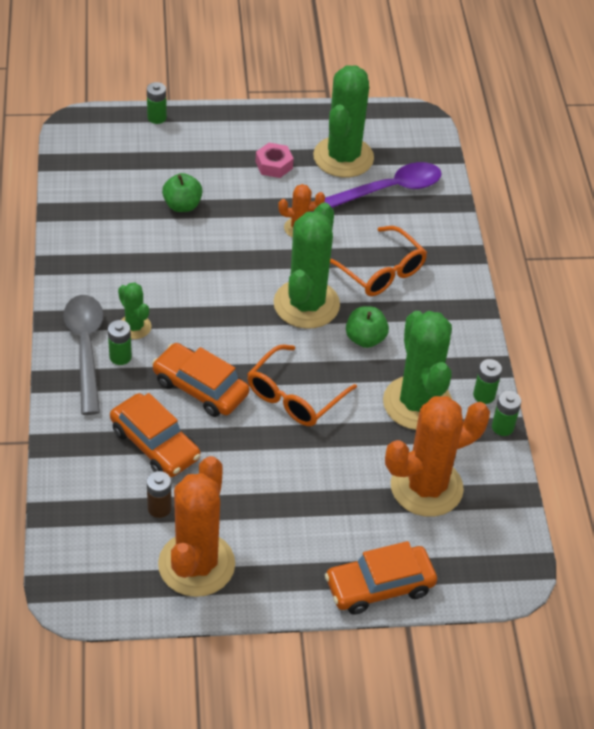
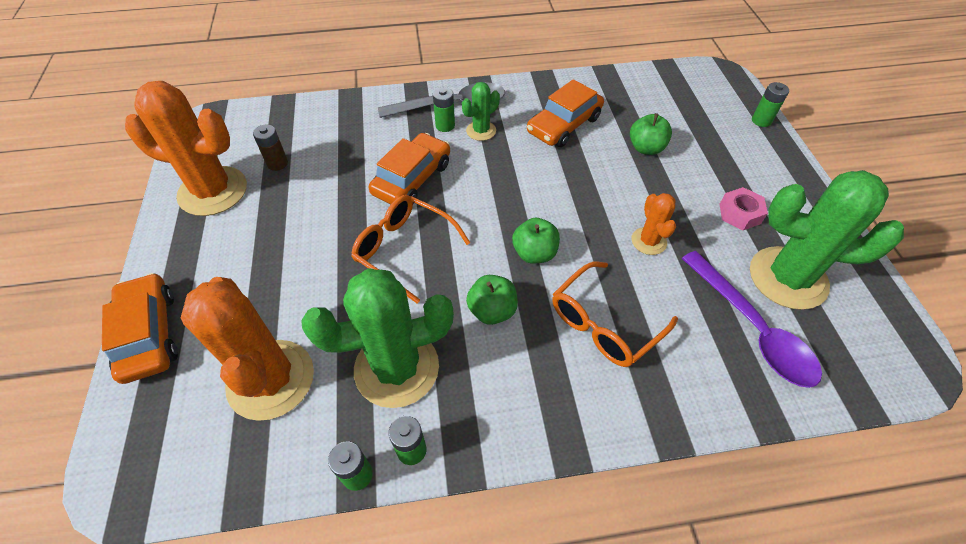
camera: 90 degrees right, 5 degrees up
(155, 444) = (347, 155): orange car -> orange car (564, 125)
(306, 304) = (534, 253): green cactus -> green apple

